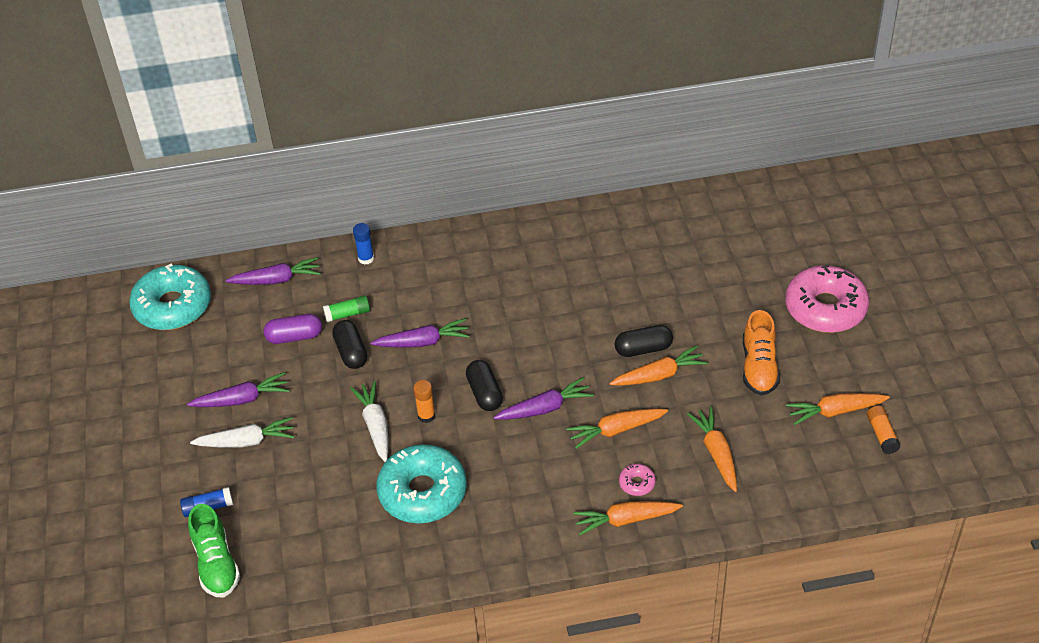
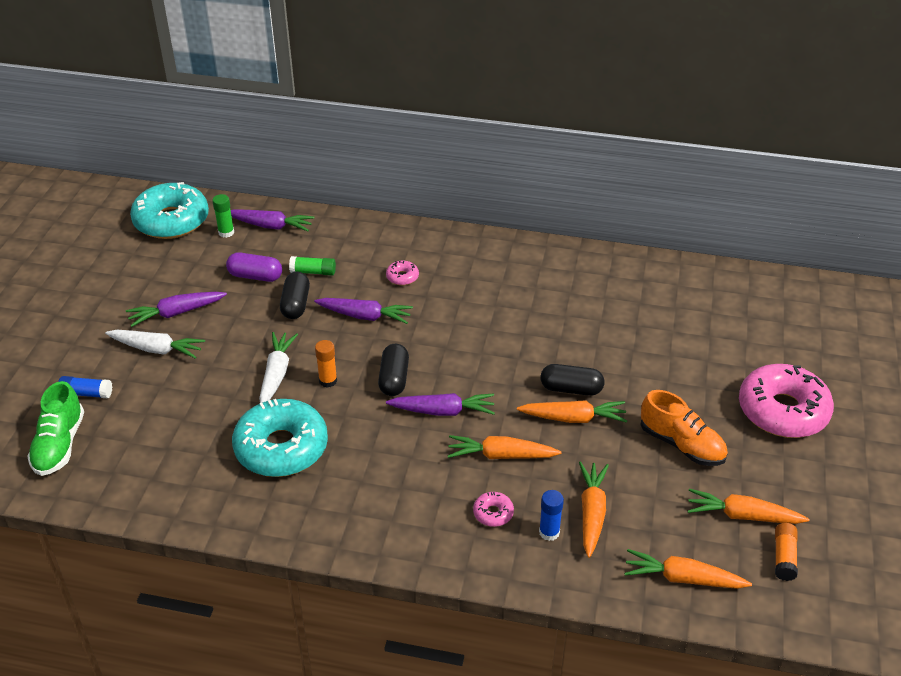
camera: 20 degrees right, 5 degrees down
(236, 301) = (226, 232): none -> green glue stick
(242, 399) = (176, 313): purple carrot -> purple carrot turned 150 degrees clockwise
(366, 258) = (358, 232): blue glue stick -> blue glue stick (549, 532)
(435, 291) = (402, 277): none -> pink donut
(626, 520) = (461, 545): orange carrot -> orange carrot (683, 578)
(759, 367) = (681, 444): orange shoe -> orange shoe turned 75 degrees counterclockwise

